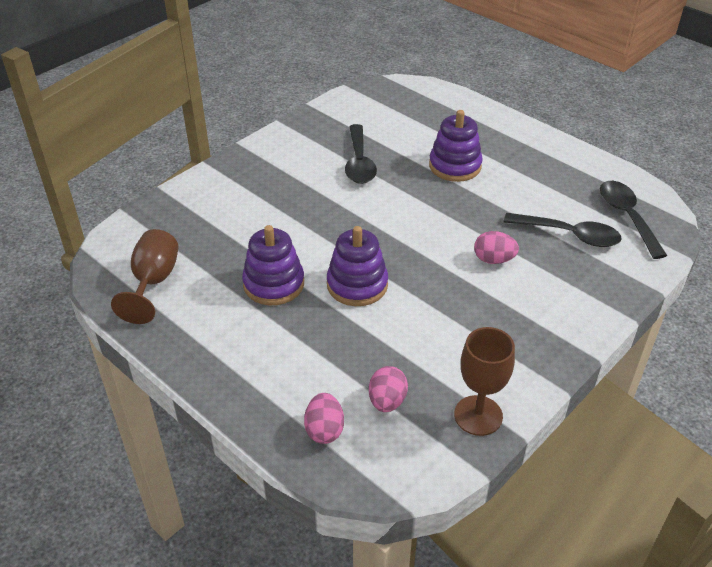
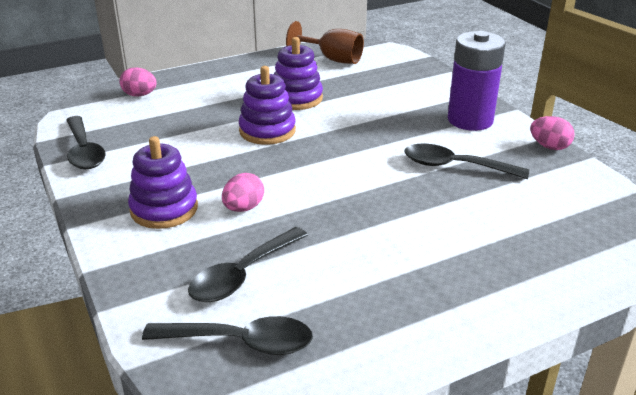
camera: 110 degrees right, 10 degrees down
(272, 164) = (470, 120): none -> purple battery
(387, 401) = (137, 120): pink egg -> pink egg (549, 146)
(455, 166) = (423, 228): purple stacking toy -> purple stacking toy (164, 209)
(478, 415) = (84, 151): brown goblet -> black spoon

